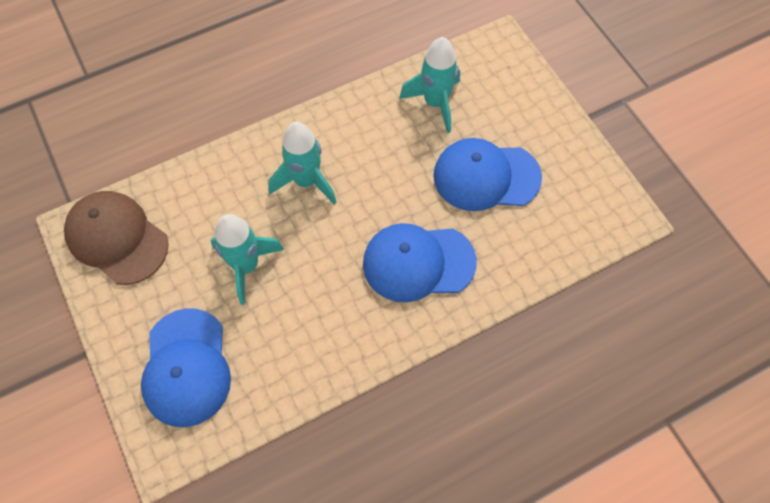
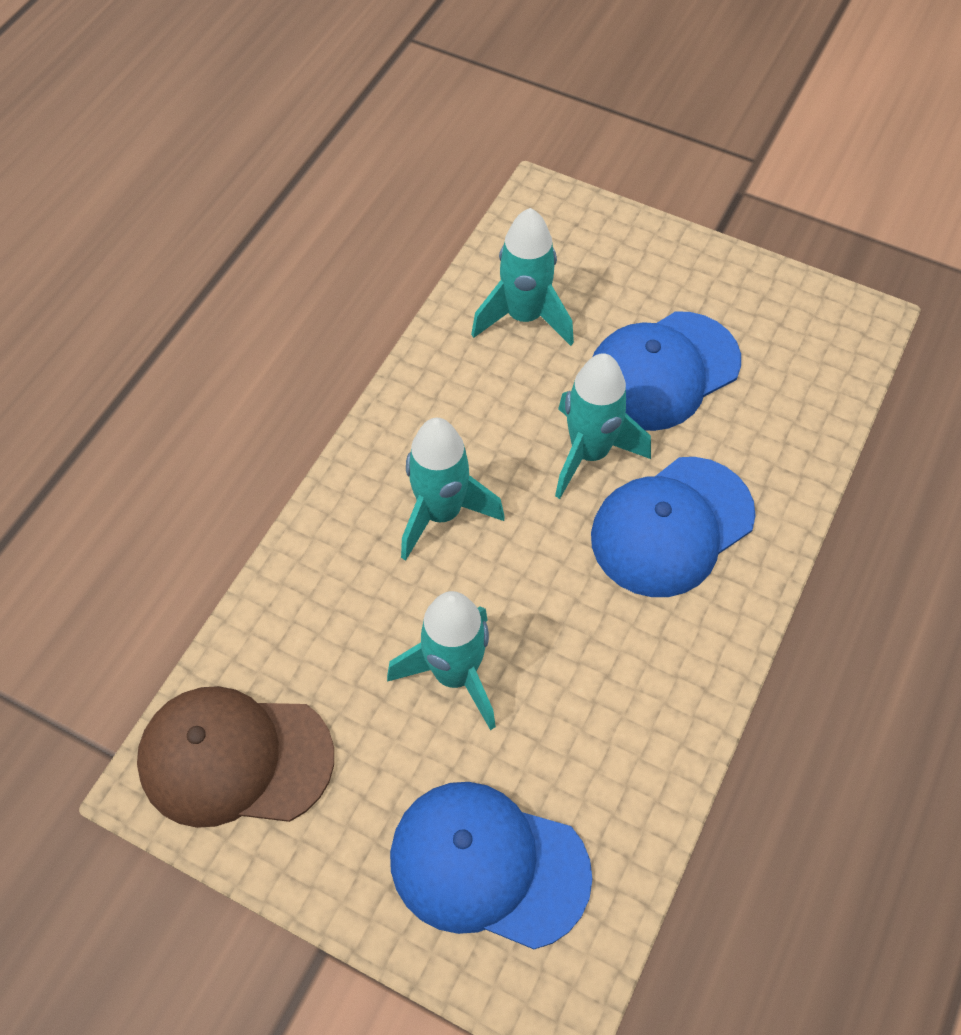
camera: 35 degrees left, 5 degrees down
(186, 367) = (488, 865): blue cap -> blue cap turned 150 degrees clockwise
(408, 197) = (589, 453): none -> turquoise rocket

